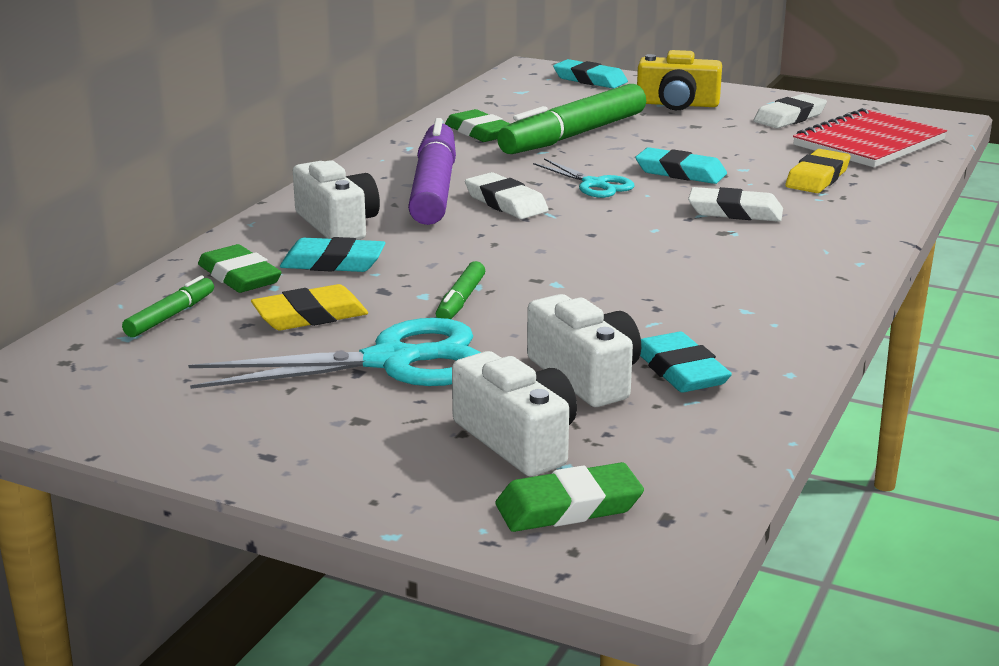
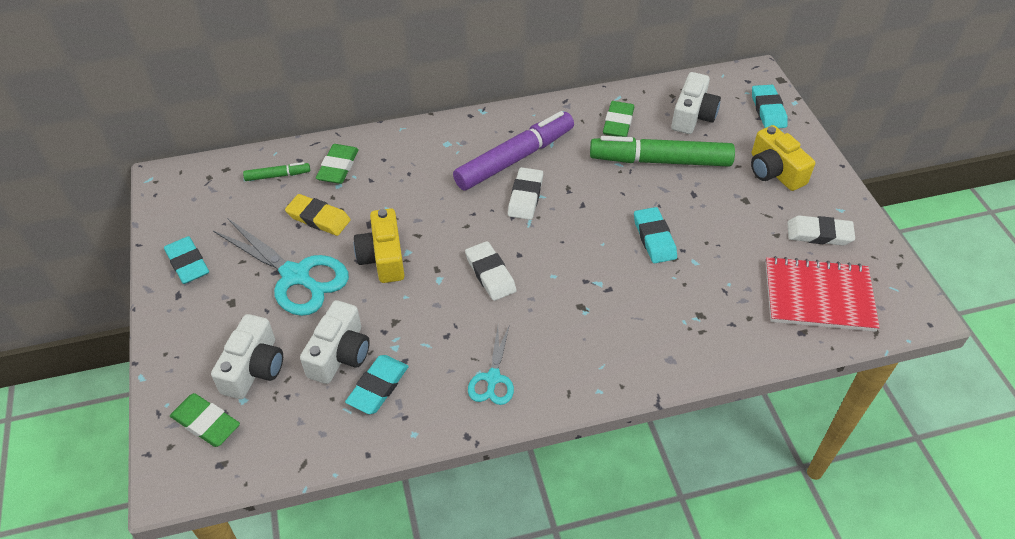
camera: 50 degrees right, 25 degrees up
(333, 263) = (383, 186): turquoise eraser -> turquoise eraser (188, 263)
(337, 225) = (430, 157): white camera -> white camera (692, 116)
(460, 301) = (383, 257): green marker -> yellow camera
(594, 184) = (592, 214): turquoise scissors -> turquoise scissors (493, 378)
(735, 212) = (618, 295): white eraser -> white eraser (490, 274)
(817, 178) = (720, 303): yellow eraser -> none

